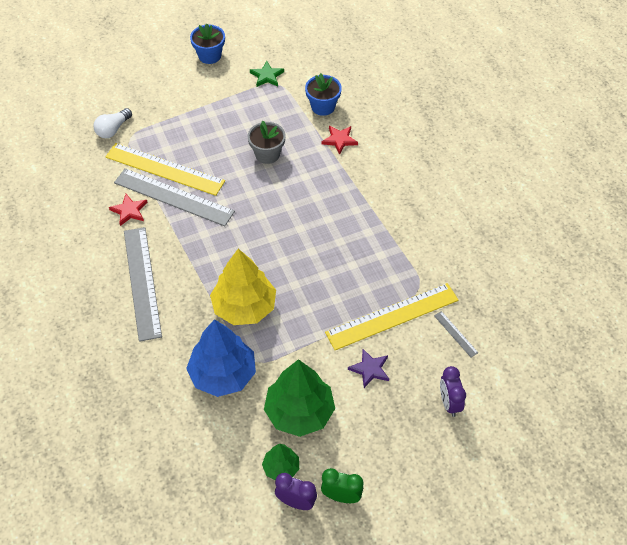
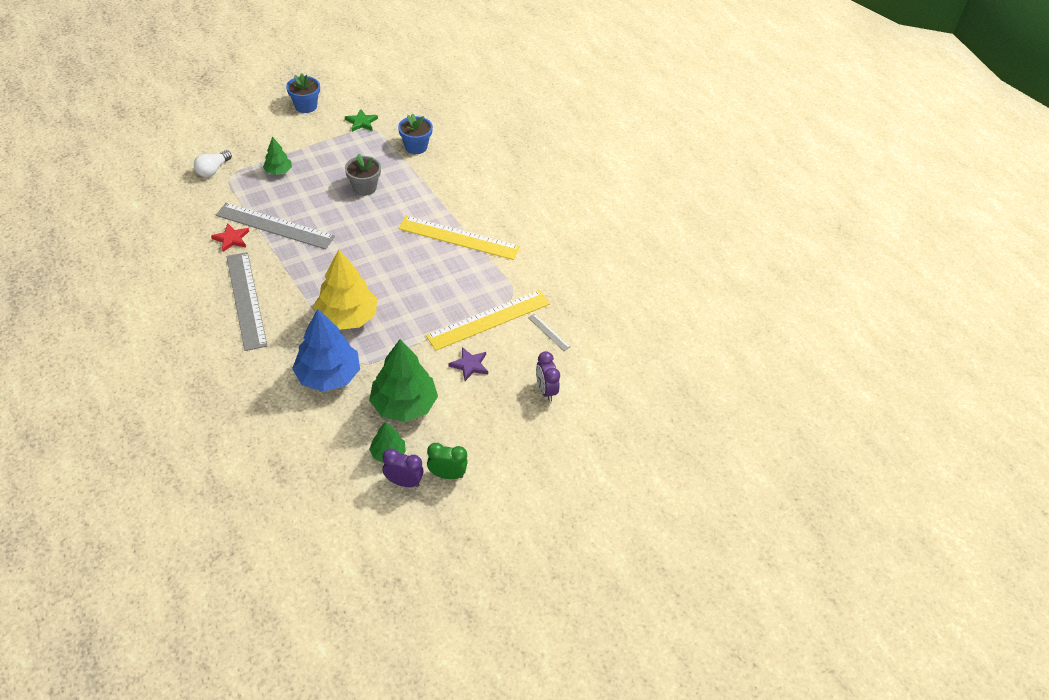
camera: 10 degrees left, 5 degrees down
(164, 169) = (265, 202): yellow ruler -> yellow ruler (458, 237)
(179, 133) = (278, 171): none -> green tree
(339, 140) = (433, 174): red star -> none

